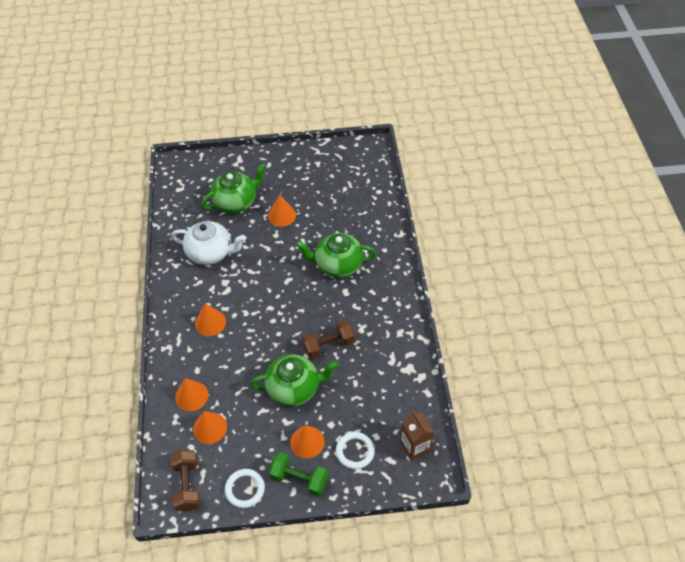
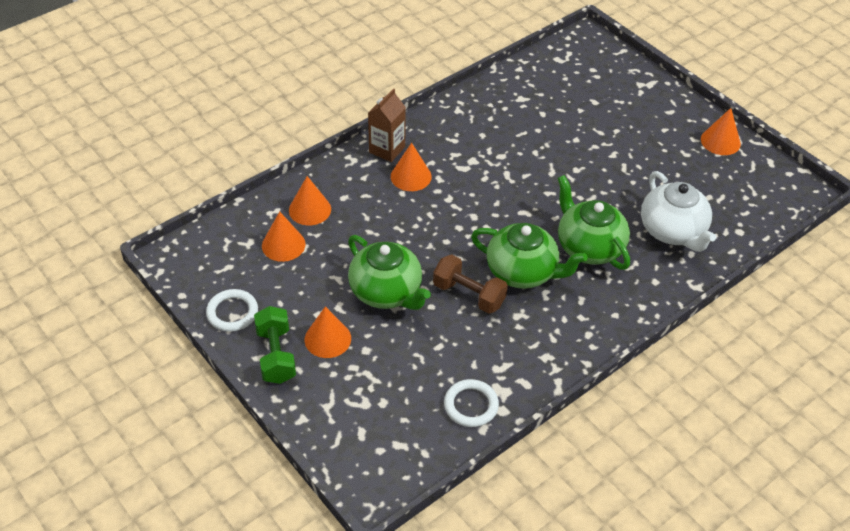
camera: 55 degrees right, 5 degrees down
(187, 485) = (205, 262): brown dumbbell -> none
(210, 253) = (499, 129): white teapot -> white teapot (672, 231)
(236, 202) = (587, 112): green teapot -> green teapot (522, 272)
(282, 215) = (609, 160): orange cone -> orange cone (720, 141)
(355, 451) = (348, 391): white ring -> white ring (471, 405)
(415, 446) = (398, 450): brown carton -> brown carton (387, 149)

